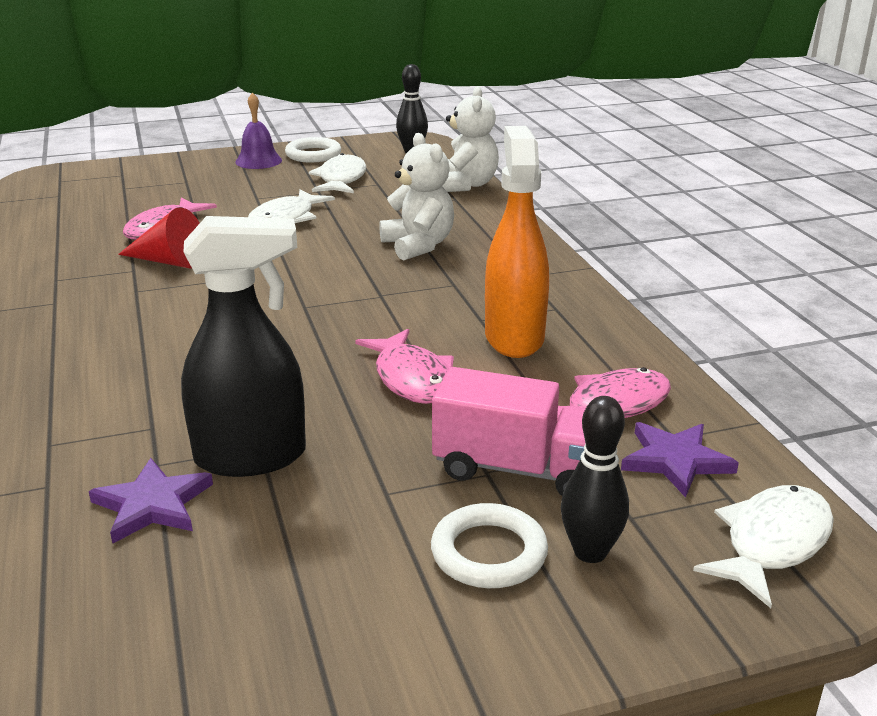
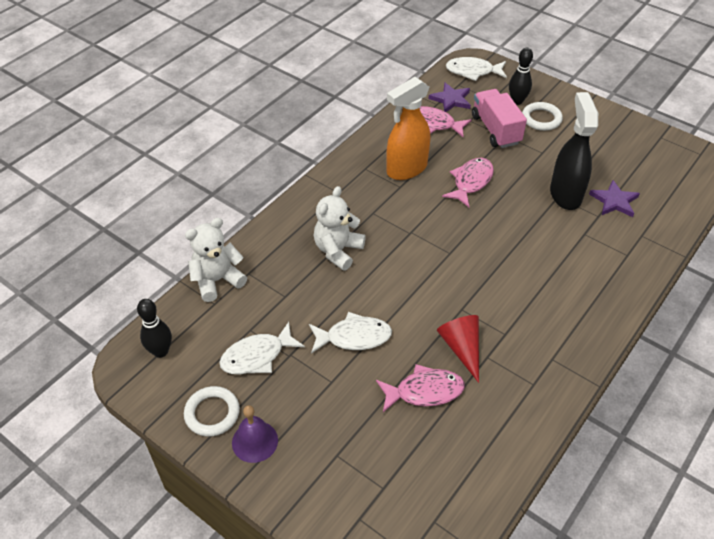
camera: 125 degrees left, 20 degrees up
(252, 457) = (565, 194): black spray bottle -> black spray bottle turned 45 degrees clockwise

